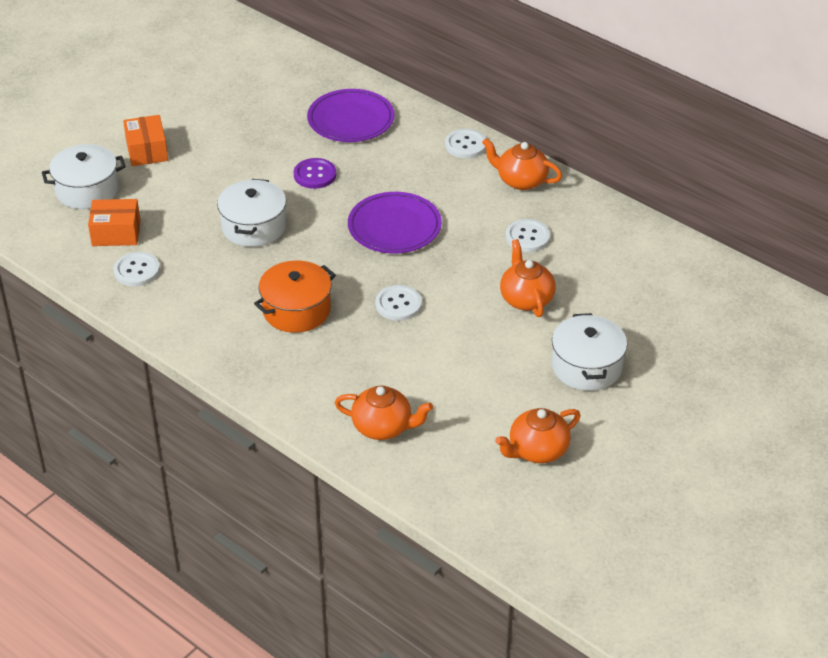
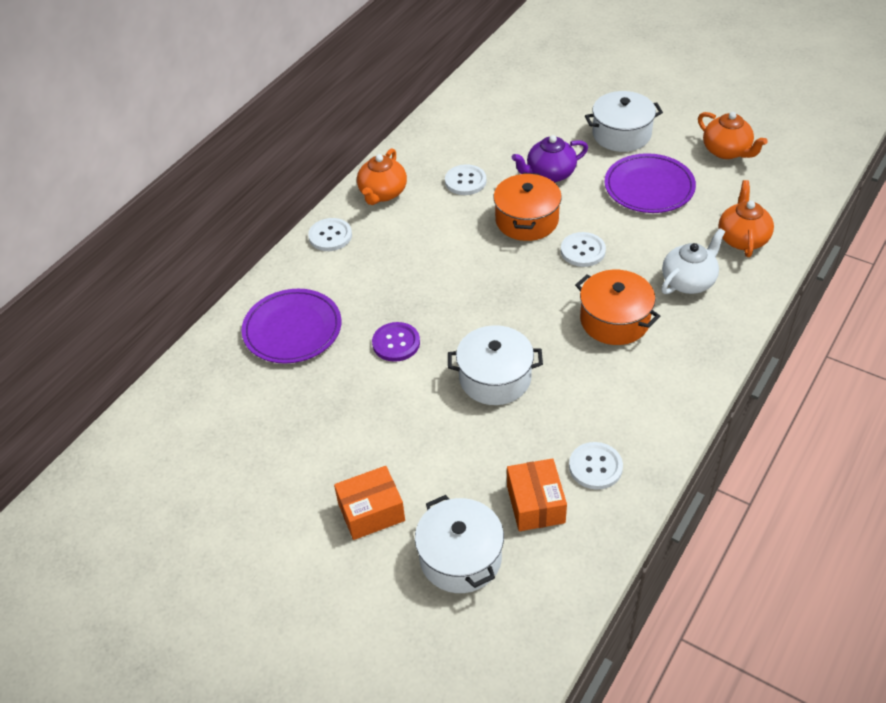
camera: 95 degrees left, 5 degrees up
(332, 372) = (689, 281): none -> white teapot
(394, 227) = (470, 269): purple plate -> purple plate (649, 187)
(455, 272) = (527, 220): none -> orange pot
(526, 299) = (549, 174): orange teapot -> purple teapot

